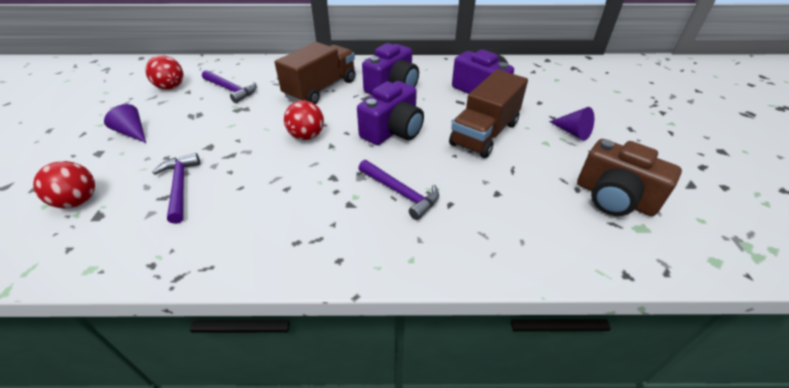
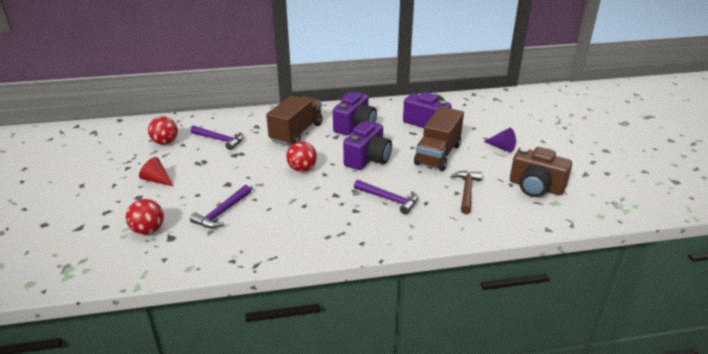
camera: 10 degrees left, 10 degrees down
(132, 133) = (157, 180): purple cone -> red cone
(180, 186) = (222, 213): purple hammer -> purple hammer turned 120 degrees counterclockwise
(512, 193) = (466, 191): none -> brown hammer

